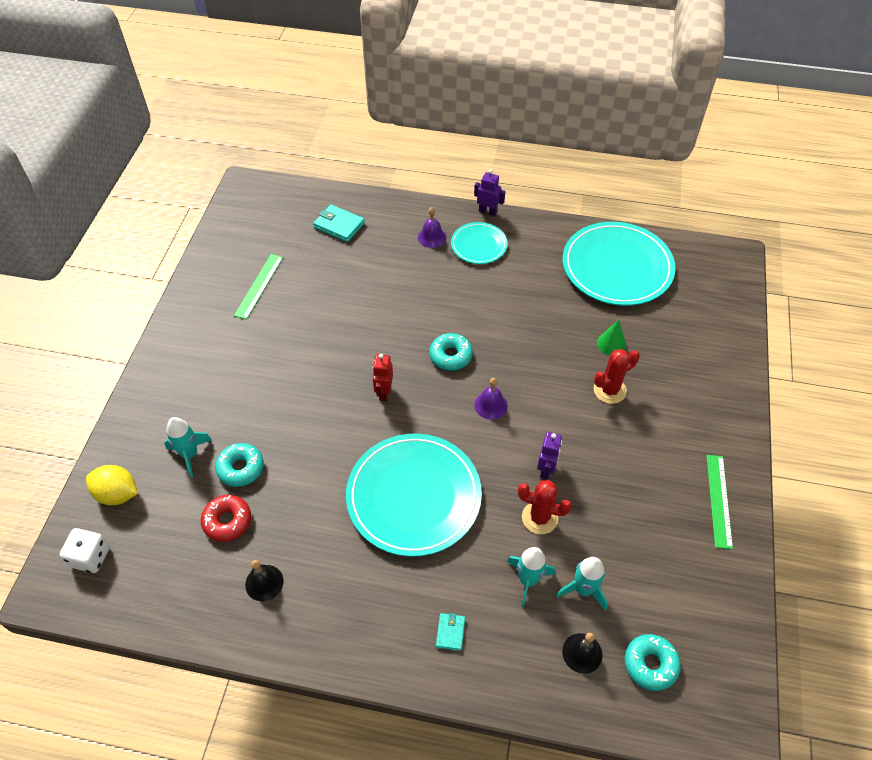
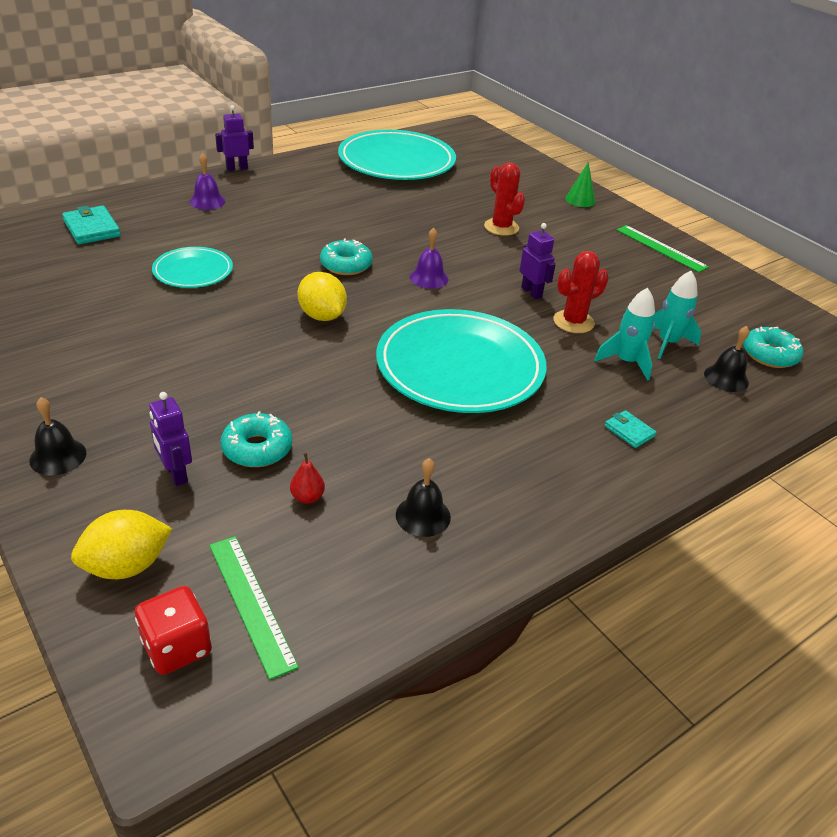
camera: 50 degrees left, 15 degrees down
(91, 557) = (177, 647): white dice -> red dice
(156, 401) = (58, 456): none -> black bell
(190, 454) = (176, 474): turquoise rocket -> purple robot
(227, 521) = (307, 497): red donut -> red pear
(259, 286) = (59, 306): green ruler -> green ruler (251, 603)
(339, 225) = (92, 228): turquoise wallet -> turquoise wallet turned 75 degrees clockwise
(384, 392) = (322, 316): red robot -> yellow lemon
(478, 245) = (261, 190): turquoise plate -> turquoise plate (193, 271)
(609, 390) = (501, 227): red cactus -> red cactus turned 45 degrees counterclockwise
(611, 344) = (461, 202): green cone -> green cone (580, 200)

